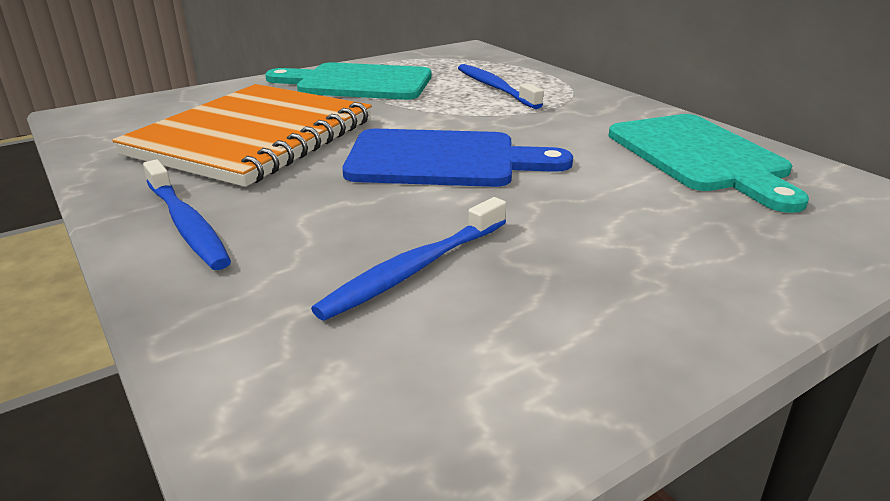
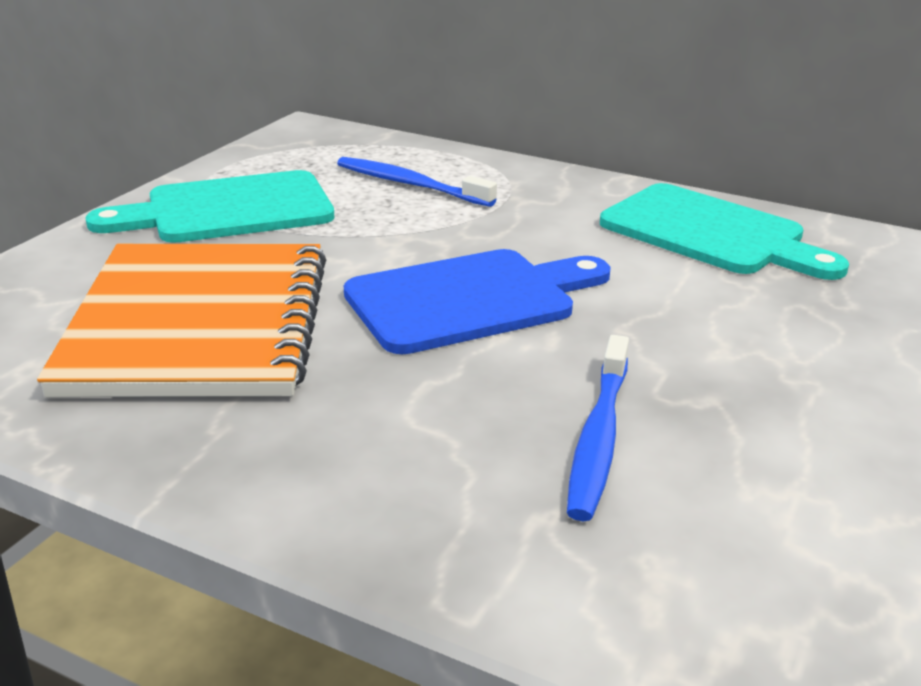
camera: 30 degrees left, 0 degrees up
(186, 224) = (284, 465): blue toothbrush -> none

